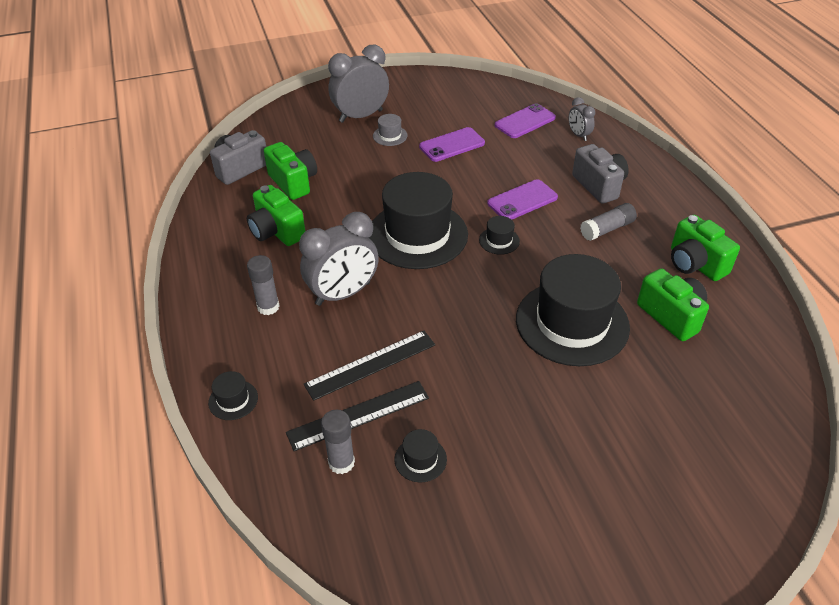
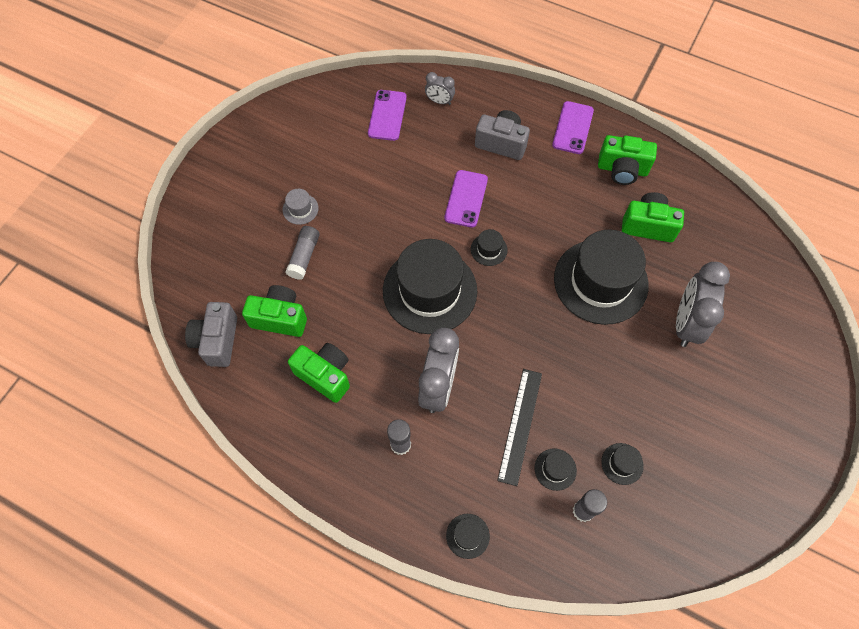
camera: 45 degrees left, 20 degrees up
(277, 231) = (325, 375): green camera -> green camera turned 150 degrees counterclockwise
(358, 415) = (555, 469): black ruler -> black hat
(361, 116) = (252, 206): grey clock -> grey clock (686, 323)
(452, 145) = (359, 182): purple phone -> purple phone (573, 128)
(607, 229) = (544, 181): grey glue stick -> grey glue stick (304, 256)

